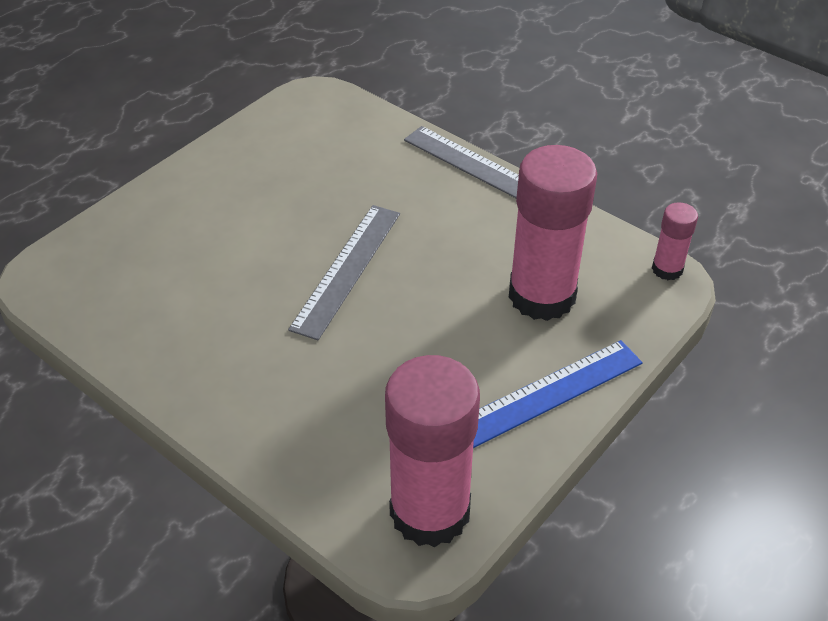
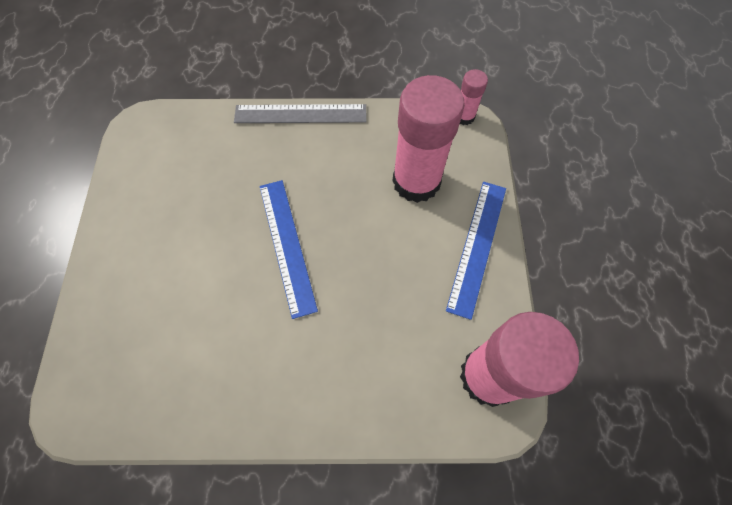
camera: 40 degrees left, 20 degrees up
(347, 269) = (287, 245): grey ruler -> blue ruler

